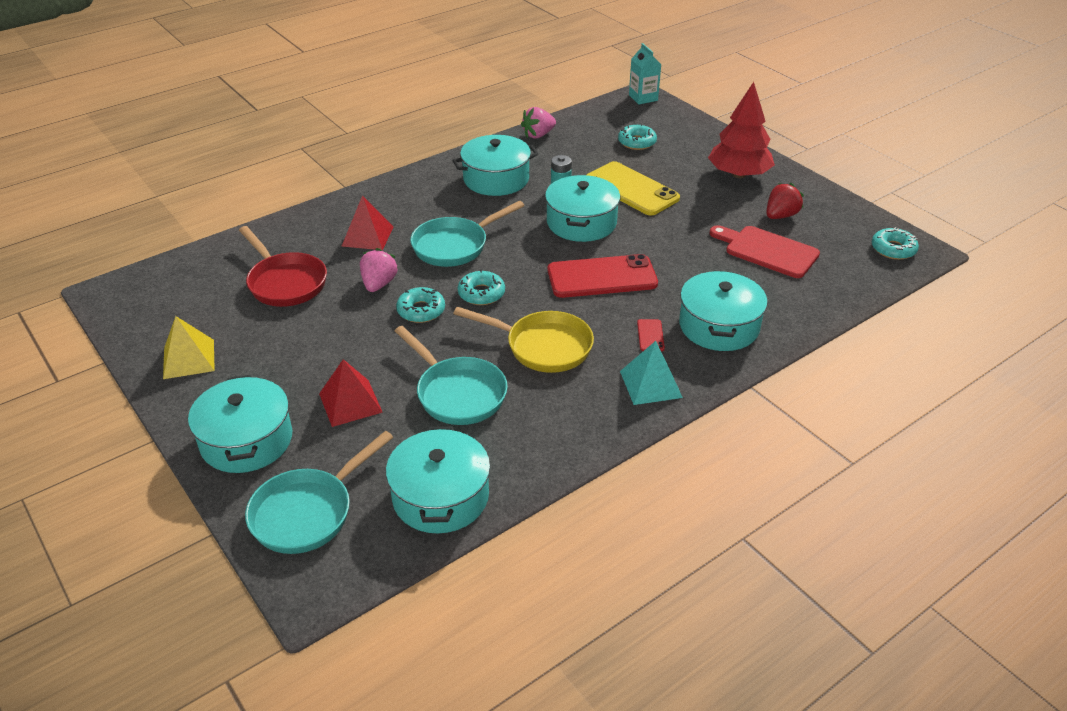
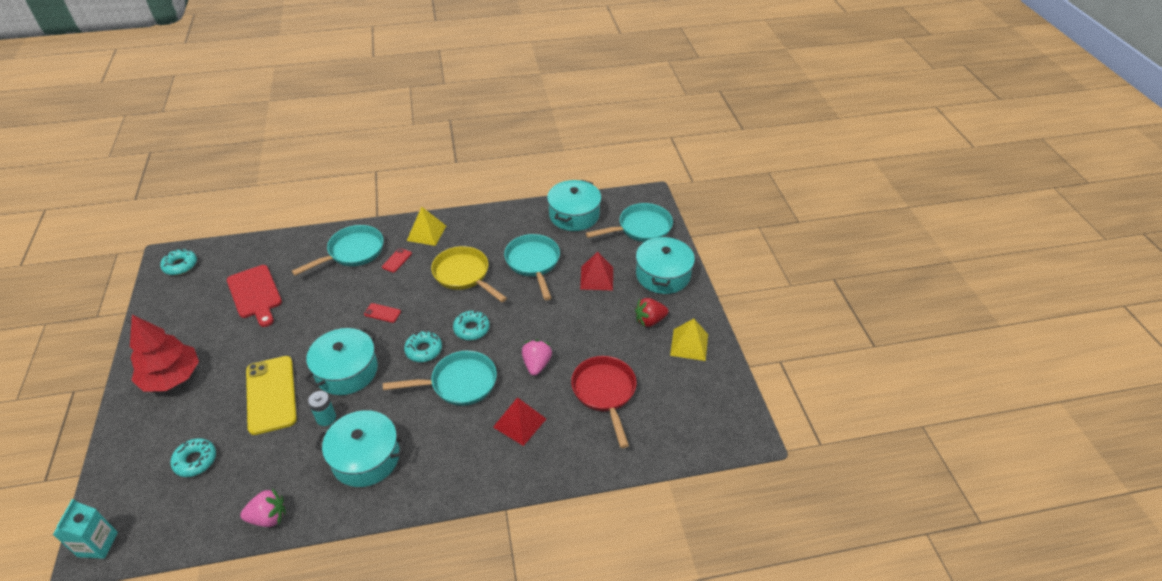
camera: 155 degrees left, 5 degrees up
(379, 284) = (536, 364): pink strawberry -> pink strawberry turned 150 degrees clockwise
(421, 310) = (520, 329): turquoise donut -> turquoise donut (424, 350)
(602, 277) = (382, 313): red phone -> red phone, size x0.42
(651, 384) = (426, 233): turquoise pyramid -> yellow pyramid
(719, 326) = (352, 252): turquoise pot -> turquoise pan
(780, 216) = (204, 321): red strawberry -> red strawberry (650, 320)

